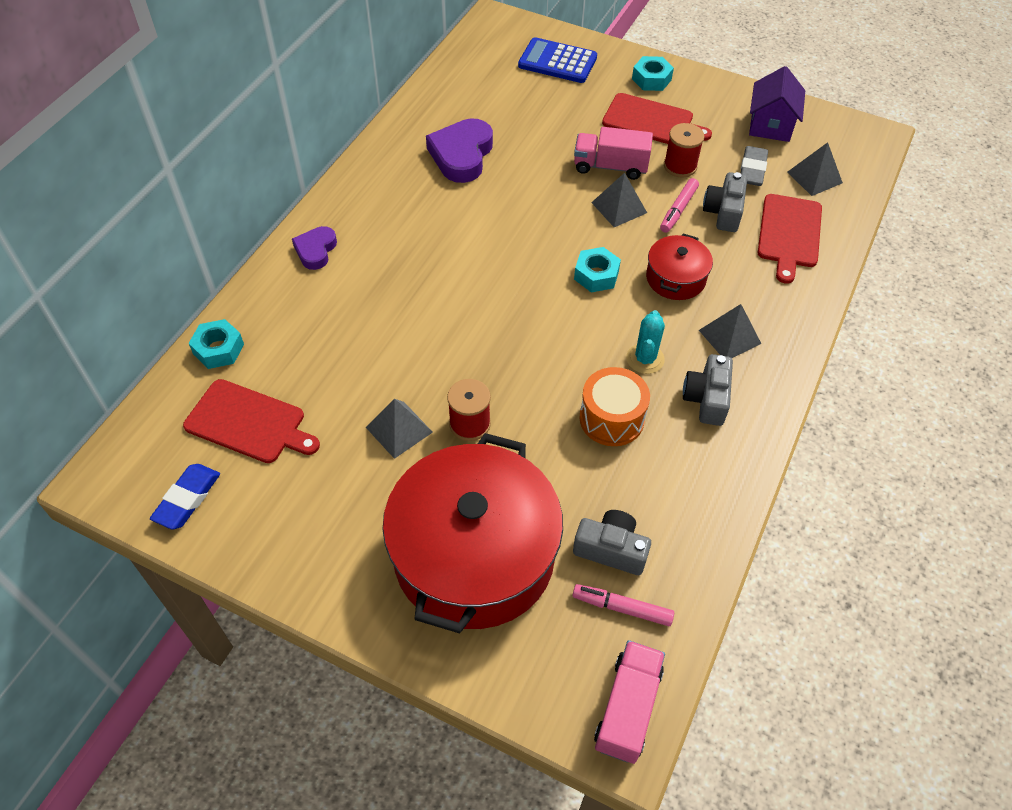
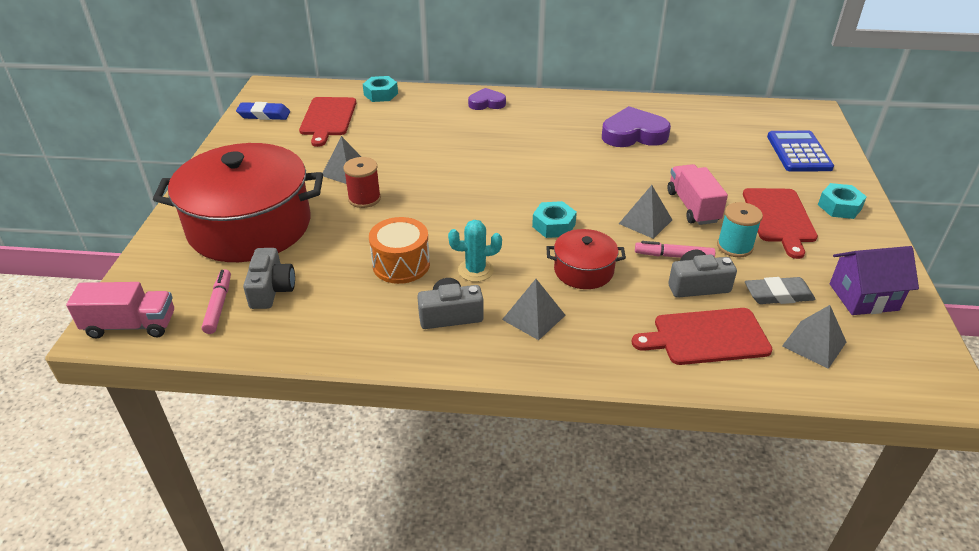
camera: 70 degrees right, 15 degrees down
(680, 166) = (734, 246): red spool -> turquoise spool

